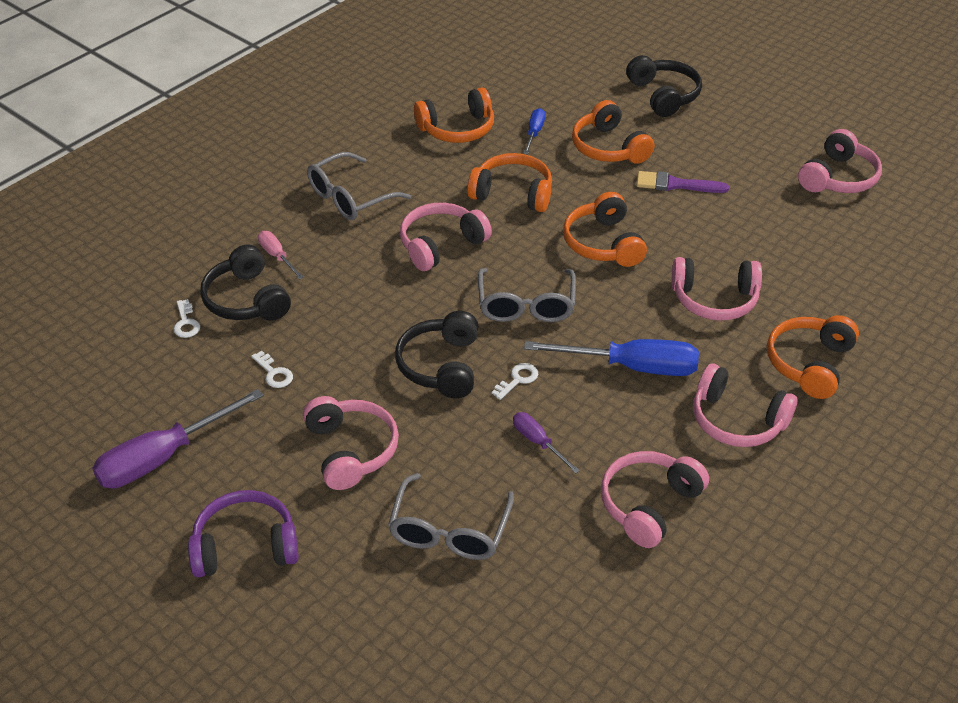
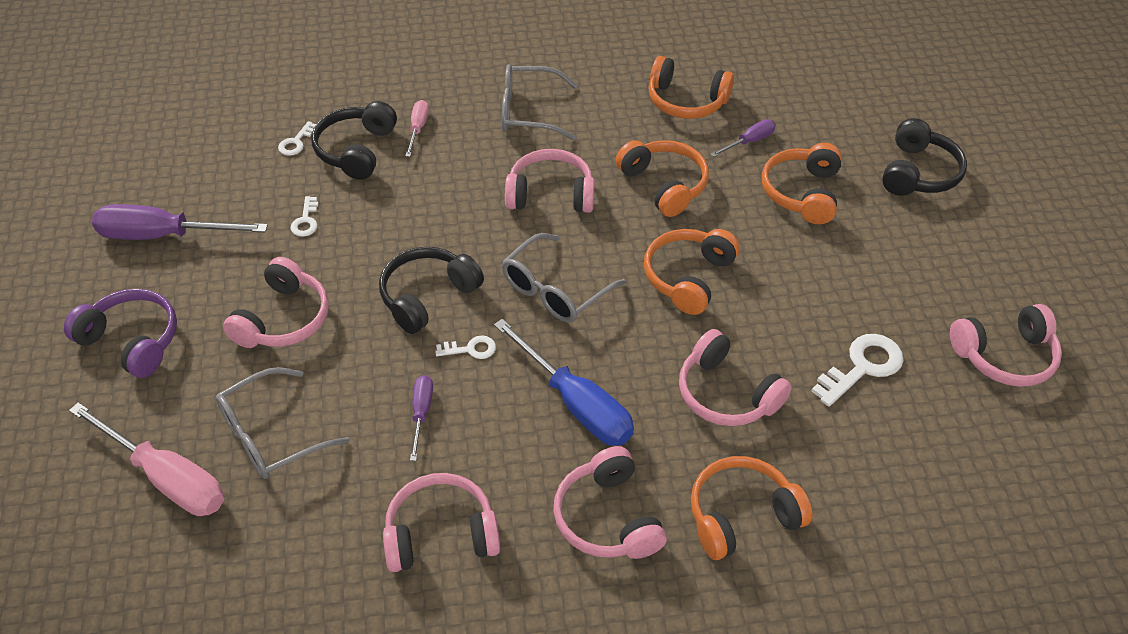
camera: 40 degrees right, 5 degrees up
(408, 614) = (166, 478): none -> pink screwdriver
(534, 133) = (749, 141): blue screwdriver -> purple screwdriver
(675, 184) = (824, 264): purple brush -> none
(771, 233) = (862, 366): none -> white key

